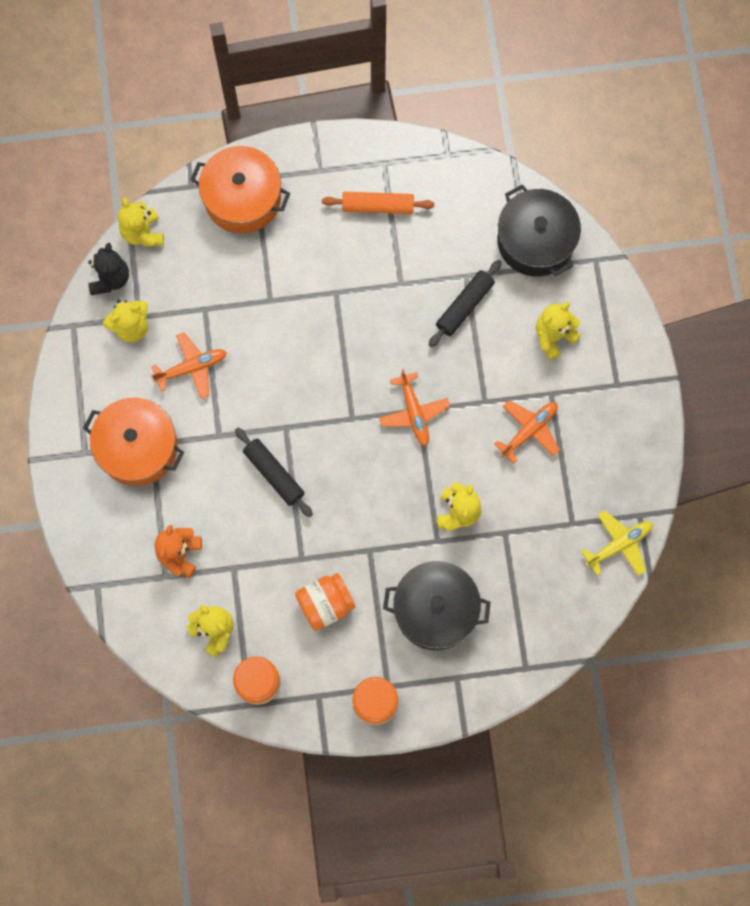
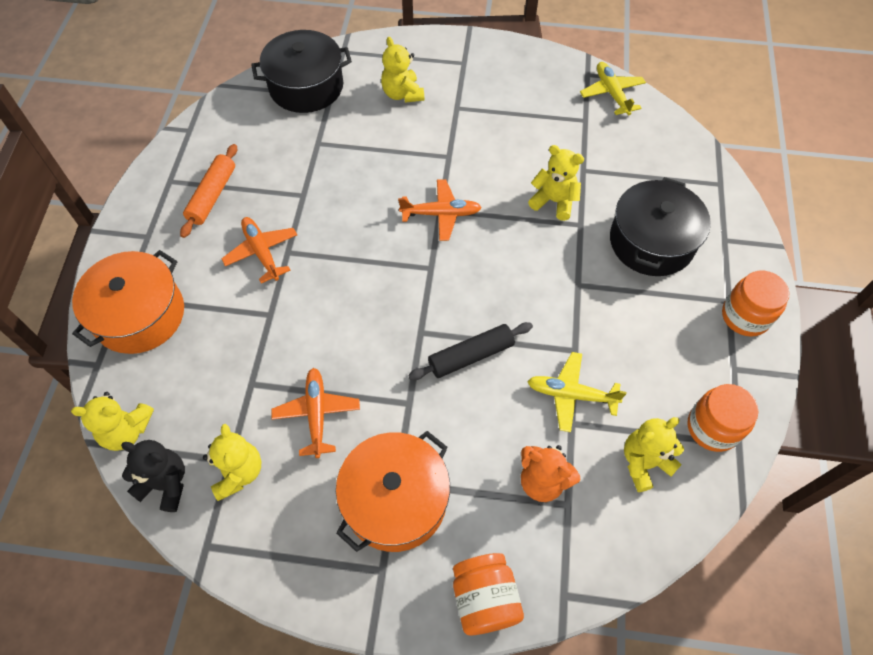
camera: 75 degrees left, 15 degrees down
(259, 563) = (571, 395): none -> yellow plane
(325, 604) = (630, 338): orange jar -> orange jar (484, 599)
(464, 306) = (347, 150): black rolling pin -> none
(529, 430) = (487, 130): orange plane -> orange plane (262, 252)

